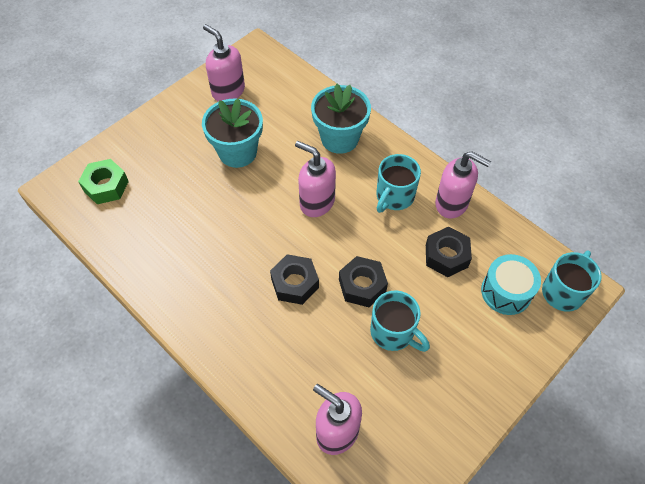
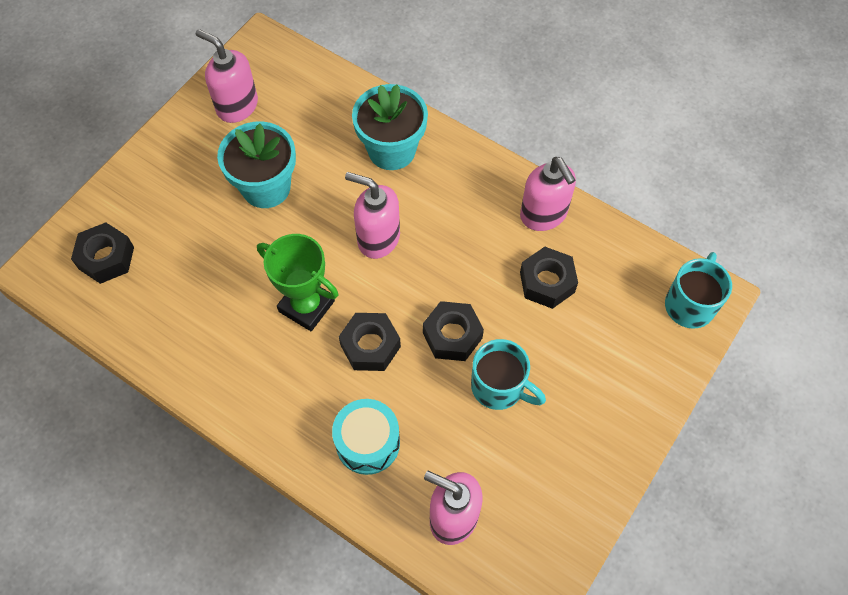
camera: 10 degrees left, 5 degrees up
(106, 186) = (106, 258): green nut -> black nut
(250, 245) = (306, 306): none -> green trophy
(394, 197) = (472, 216): turquoise mug -> none
(452, 204) = (543, 215): pink soap dispenser -> pink soap dispenser turned 45 degrees clockwise
(506, 292) = (624, 315): turquoise drum -> turquoise drum (368, 443)

